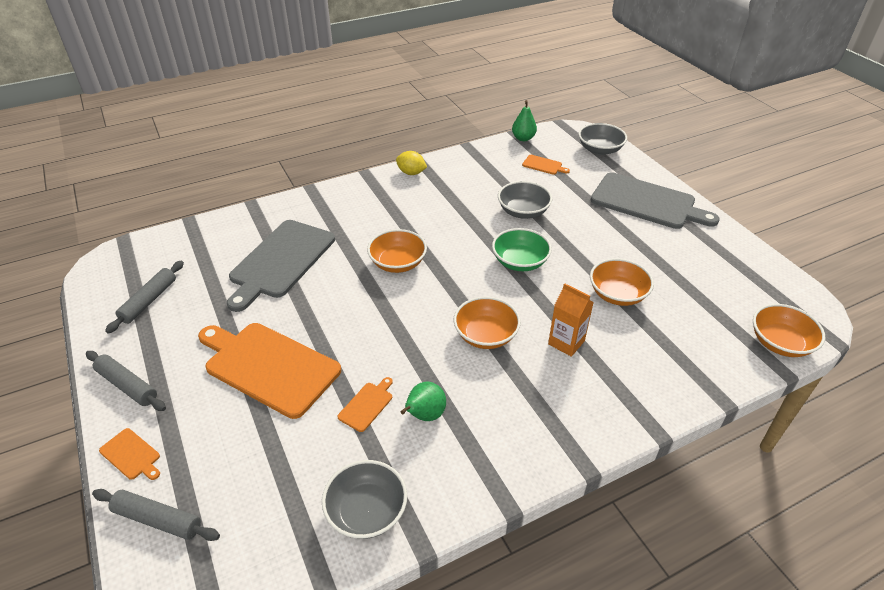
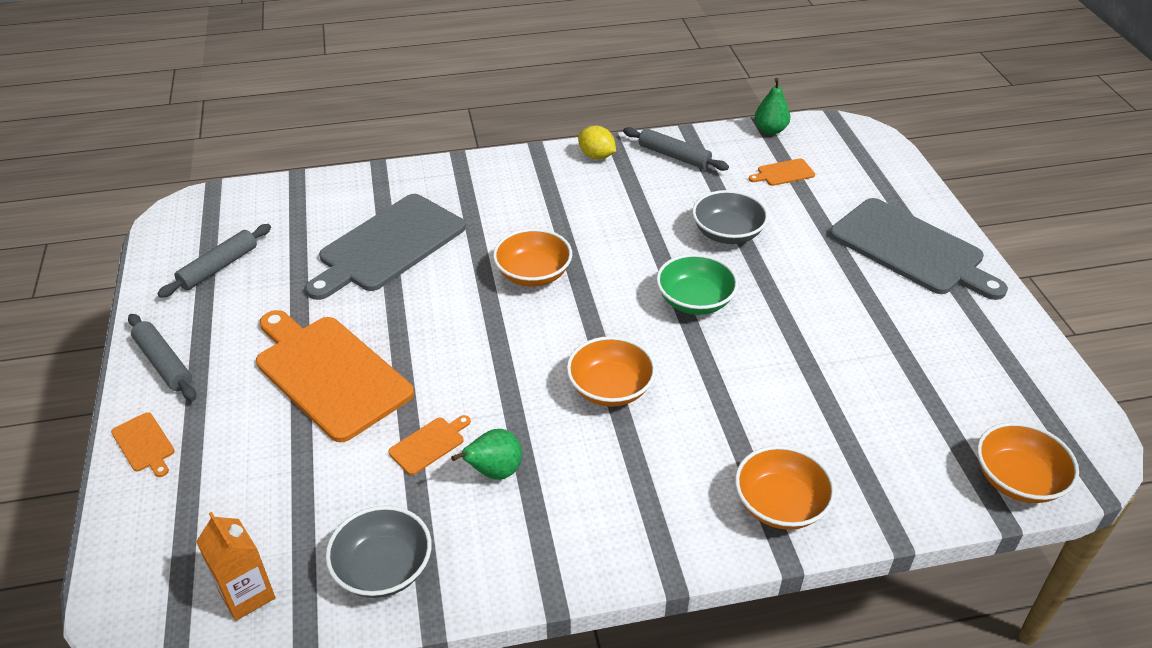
camera: 15 degrees right, 0 degrees up
(158, 519) = (150, 522): grey rolling pin -> grey rolling pin (674, 156)
(543, 165) = (783, 173): orange cutting board -> orange cutting board turned 120 degrees clockwise
(566, 342) = (713, 418): orange carton -> orange carton (247, 594)
(600, 150) = (874, 163): grey bowl -> none
(617, 294) = (811, 369): orange bowl -> orange bowl (780, 504)

